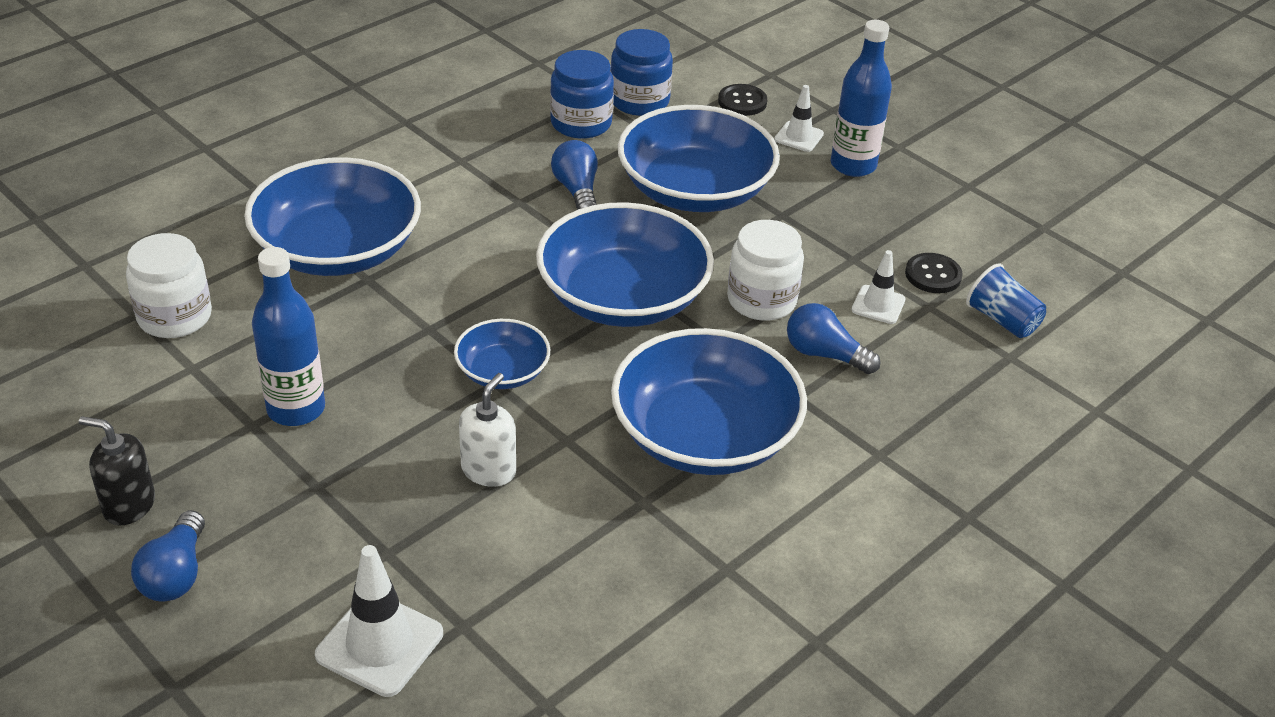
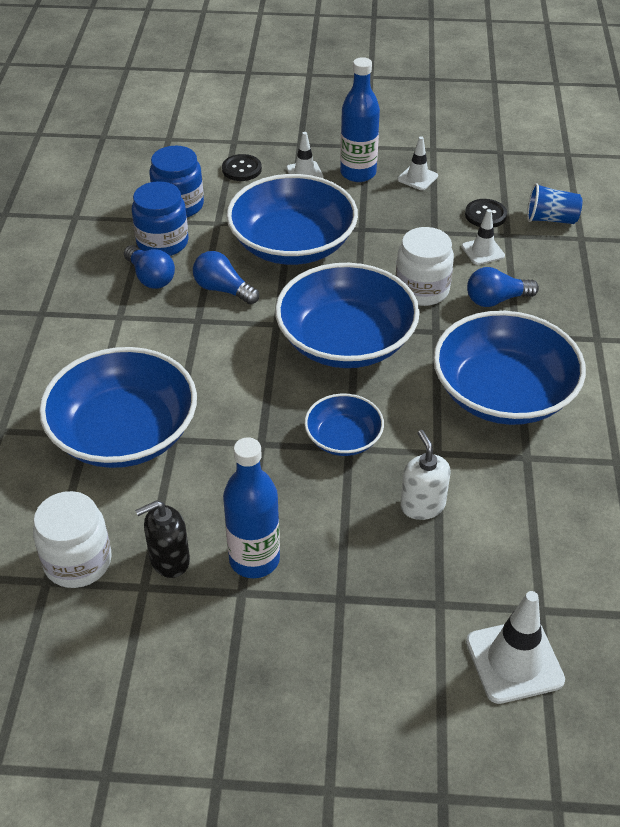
camera: 40 degrees left, 5 degrees up
(129, 505) = (240, 712): black soap dispenser -> black soap dispenser (169, 560)
(176, 574) = (338, 728): blue light bulb -> blue light bulb (150, 277)
(910, 202) = (417, 178): none -> white traffic cone

